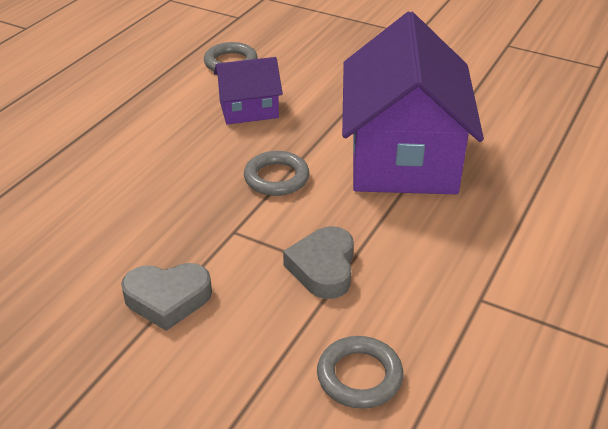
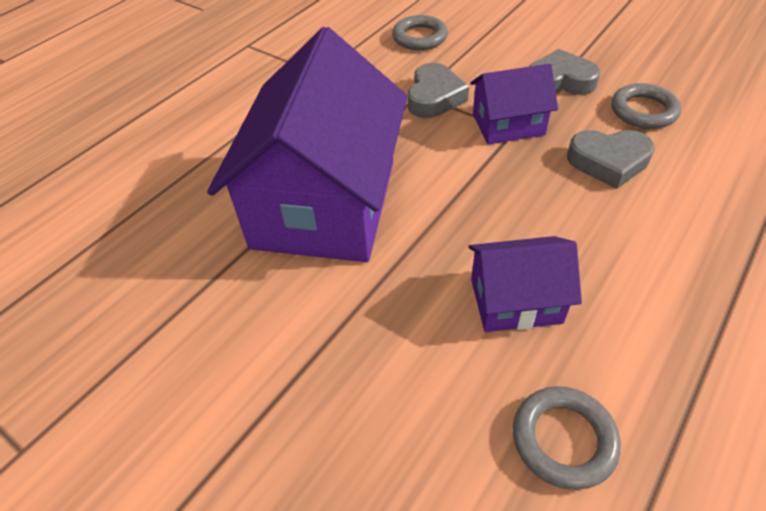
camera: 170 degrees left, 10 degrees up
(149, 202) = (608, 162): none -> grey heart
(239, 237) = (508, 124): none -> purple house
(276, 178) = (474, 184): grey ring -> grey ring (643, 111)

